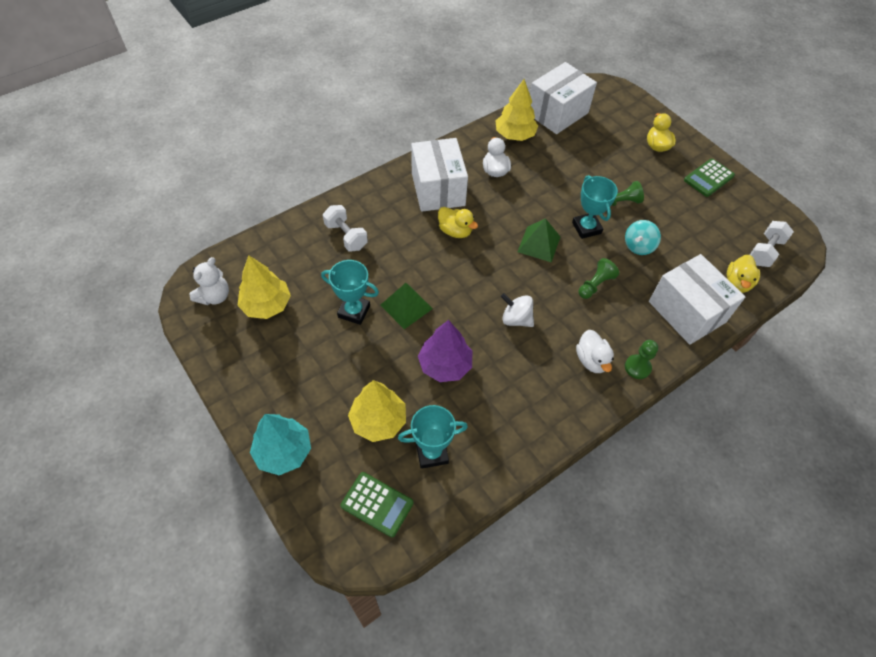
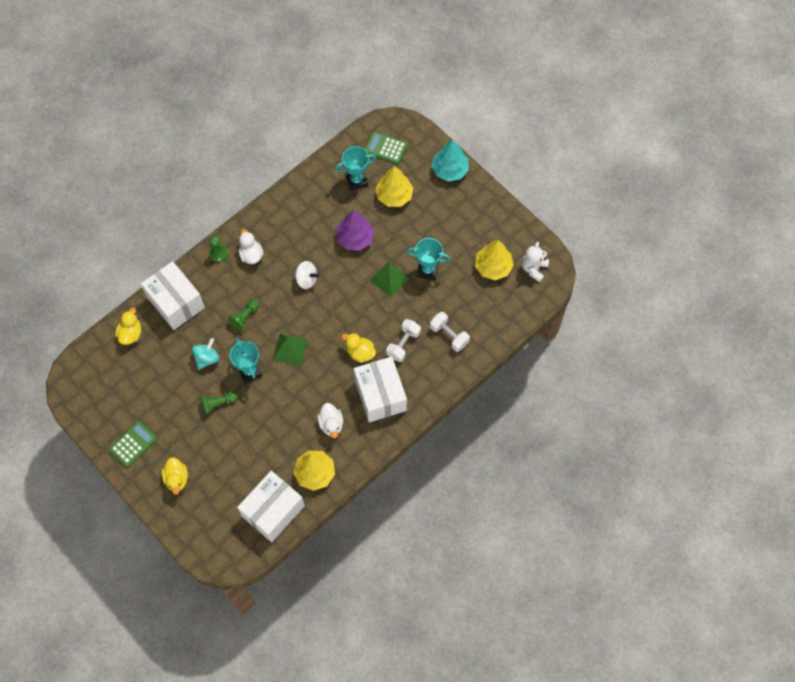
camera: 175 degrees right, 10 degrees up
(765, 251) = (100, 367): white dumbbell -> white dumbbell (403, 344)

